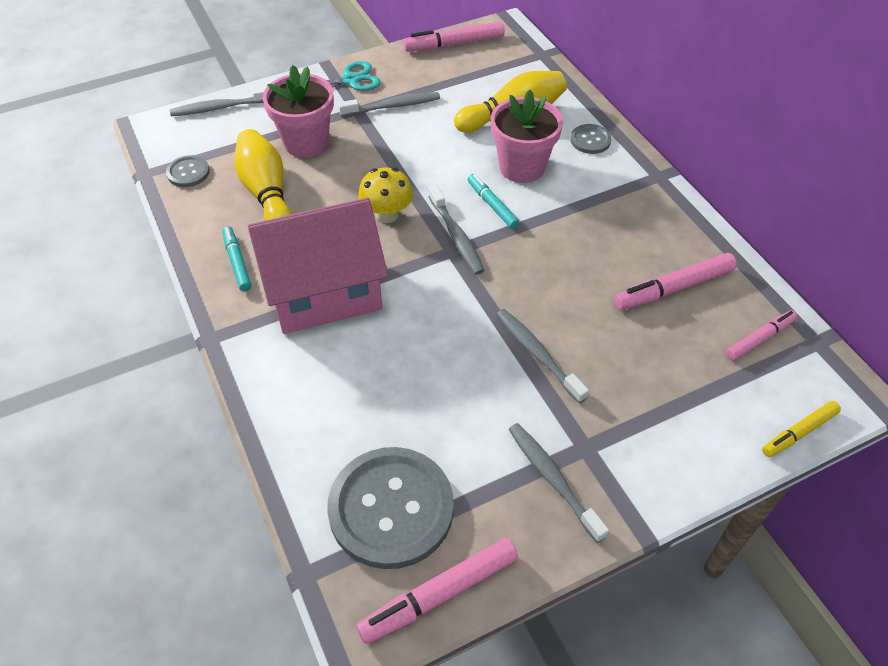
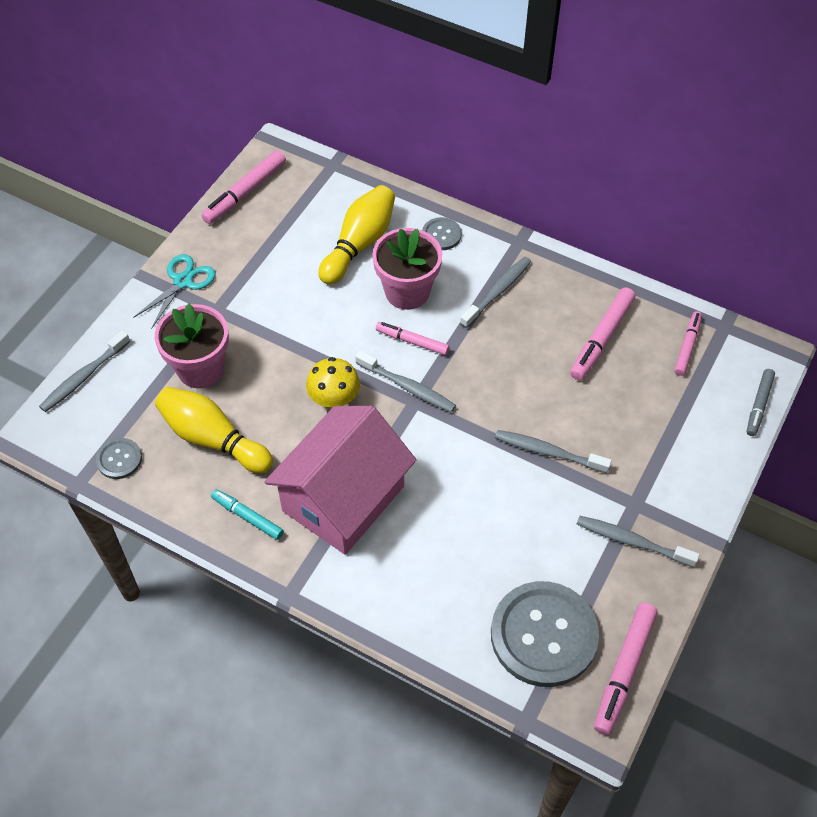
camera: 35 degrees left, 5 degrees up
(392, 106) = (246, 289): grey toothbrush -> grey toothbrush (497, 292)
(492, 205) = (412, 341): turquoise marker -> pink marker
(799, 433) = (759, 405): yellow marker -> grey marker

